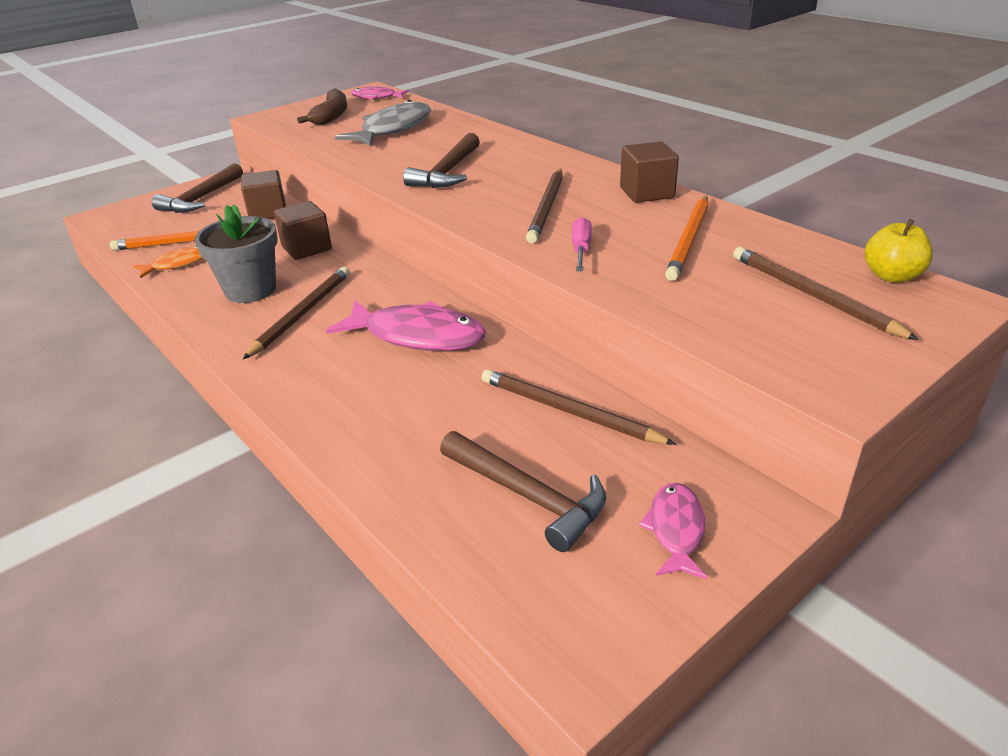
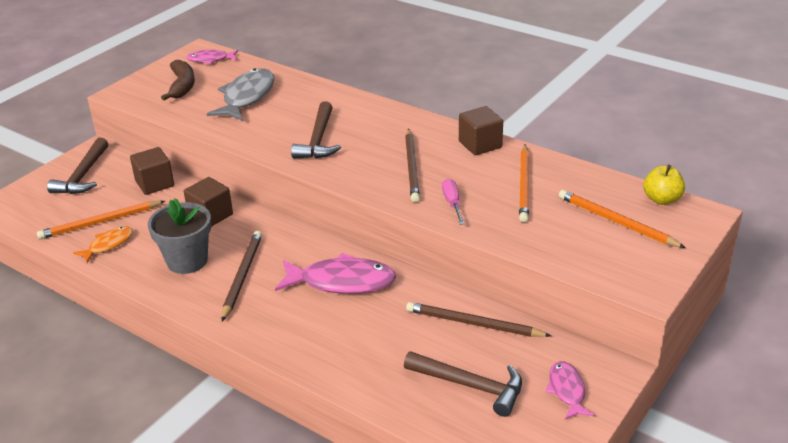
camera: 15 degrees left, 0 degrees up
(812, 296) = (616, 222): brown pencil -> orange pencil

